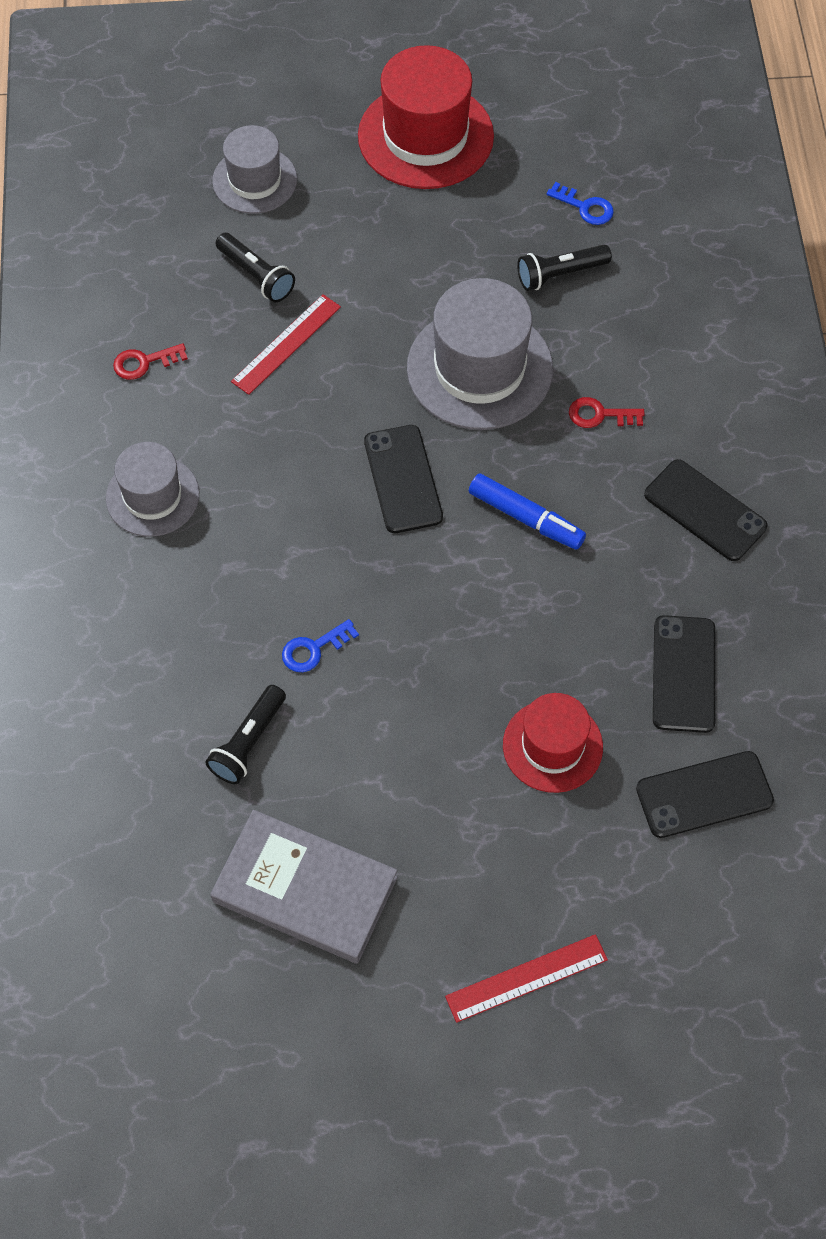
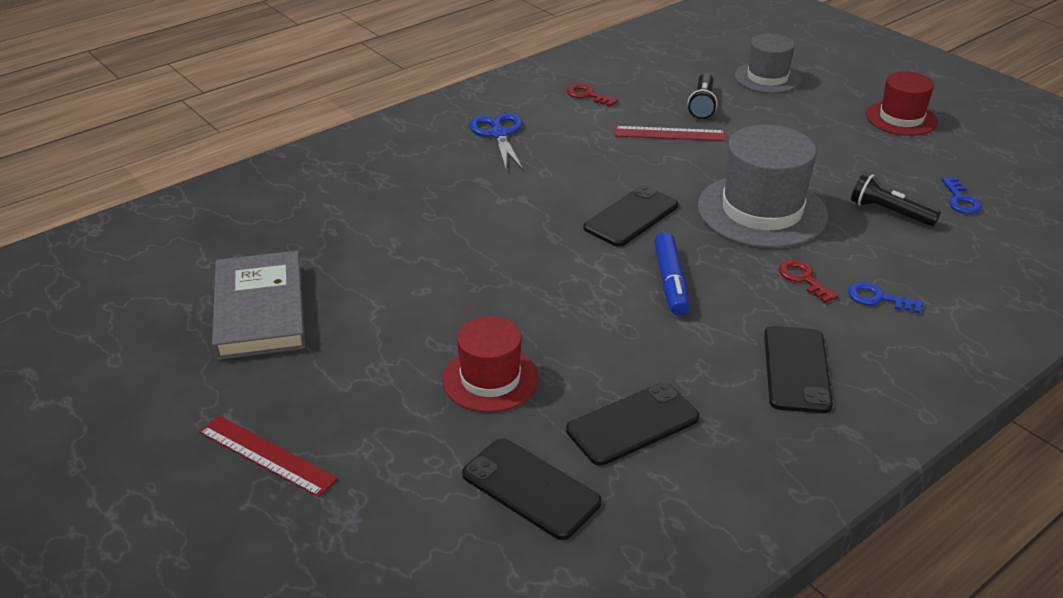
camera: 55 degrees right, 25 degrees down
(152, 496) = (499, 134): grey hat -> blue scissors
(248, 742) = (356, 240): black flashlight -> none
(314, 649) = (455, 236): blue key -> blue key (878, 298)
(425, 136) = (901, 118): red hat -> red hat, size x0.61

